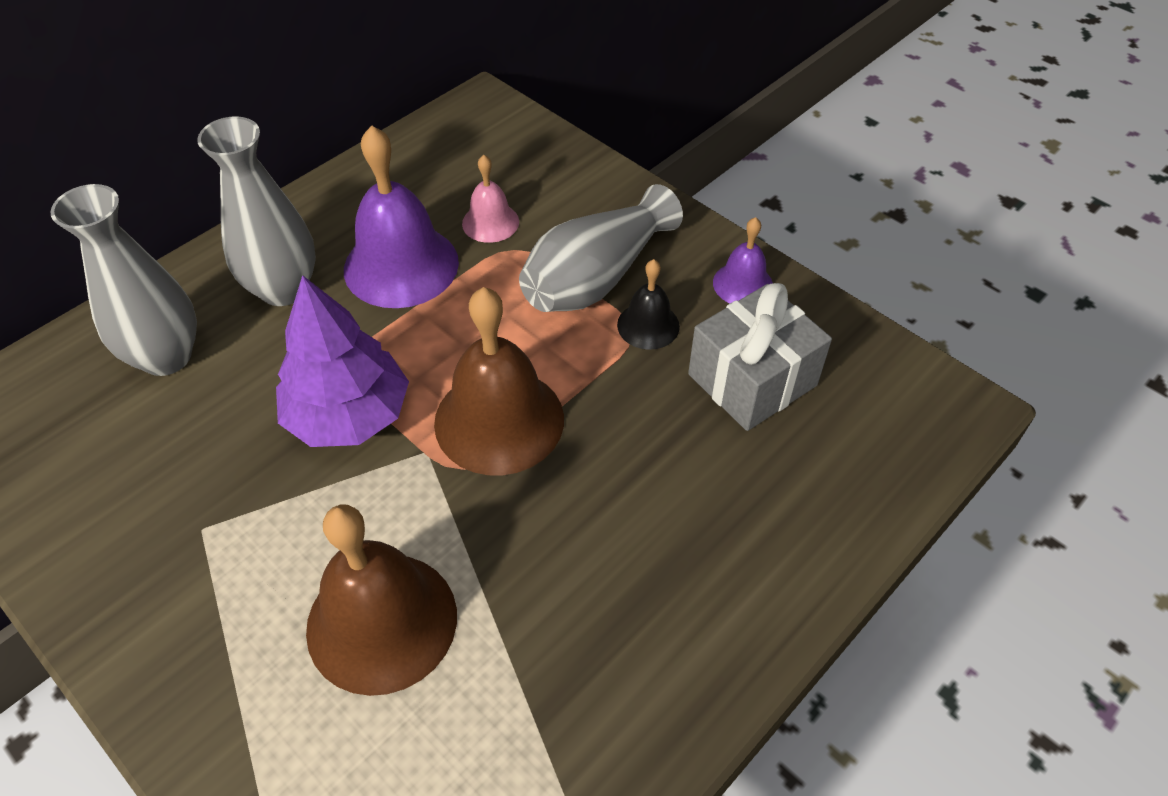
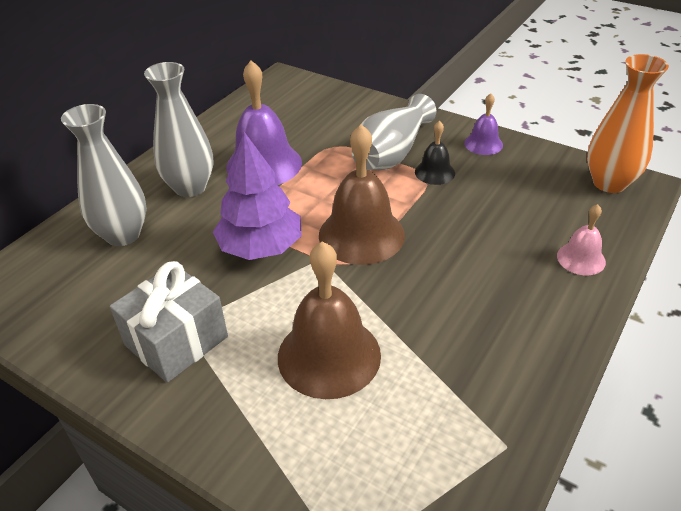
camera: 10 degrees left, 10 degrees down
(490, 222) = (313, 135): pink bell -> pink bell (581, 258)
(752, 380) = (511, 190): grey gift -> grey gift (176, 341)
(911, 395) = (609, 183): none -> orange vase

